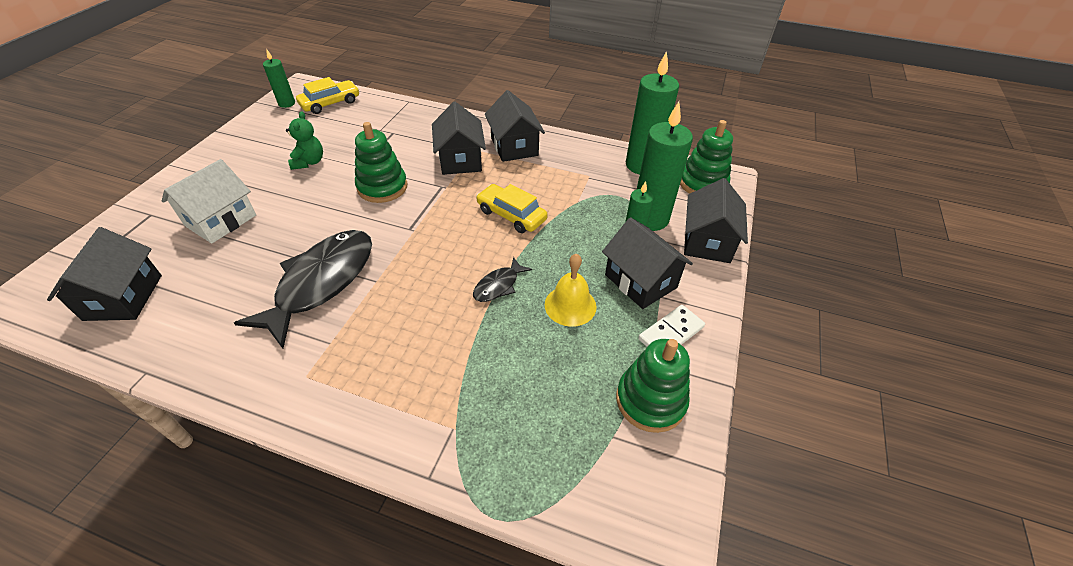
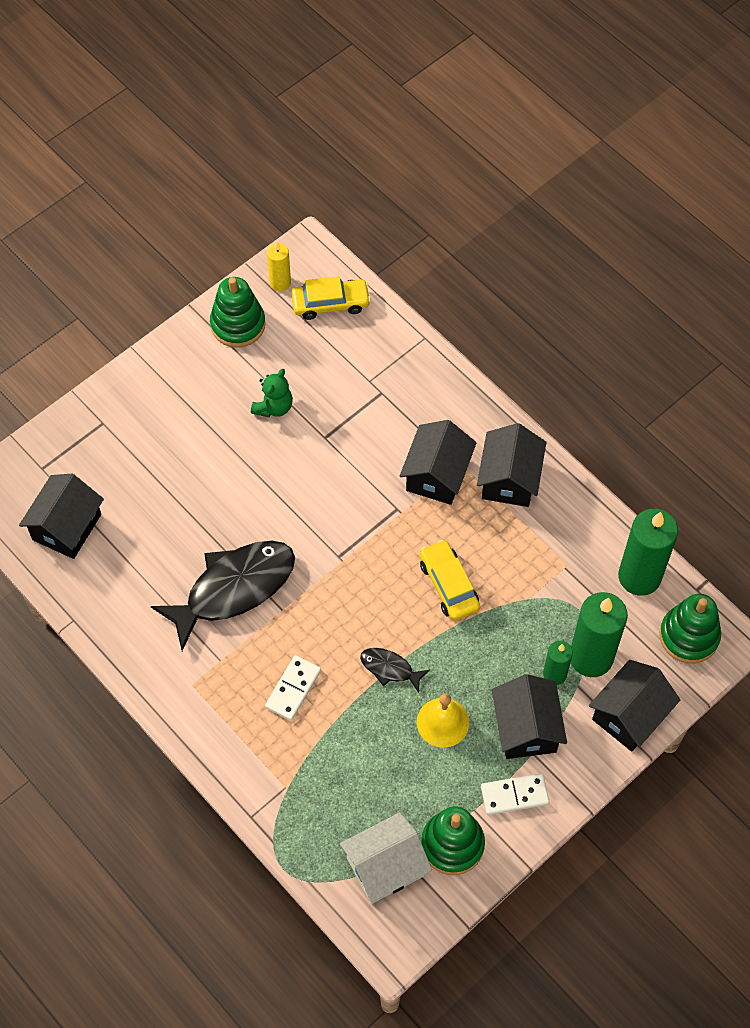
camera: 30 degrees right, 15 degrees up
(221, 220) = (165, 462): white house -> white house (385, 867)
(286, 103) = (280, 283): green candle -> yellow candle
(382, 187) = (335, 482): green stacking toy -> green stacking toy (238, 324)
(416, 336) = (293, 689): none -> white domino
(498, 285) = (389, 668): black fish -> black fish turned 45 degrees clockwise

